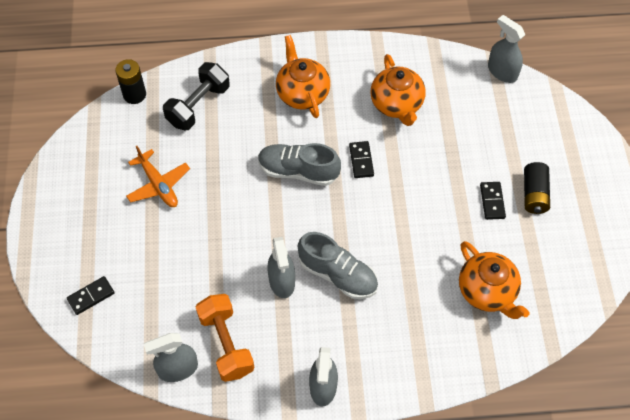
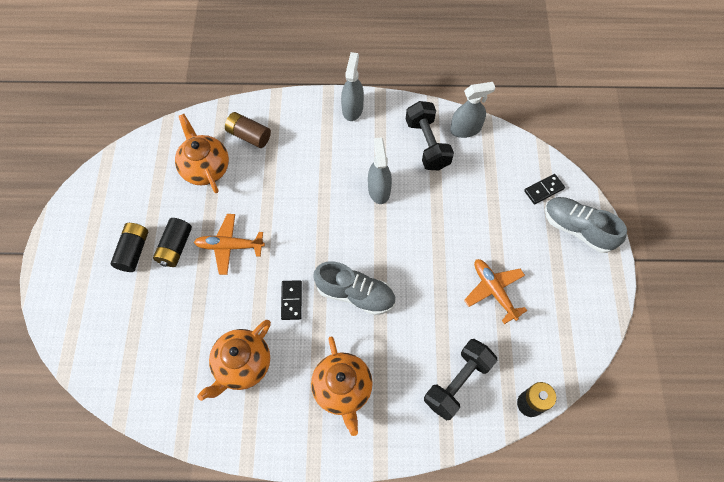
camera: 175 degrees left, 5 degrees up
(226, 344) = (427, 144): orange dumbbell -> black dumbbell
(338, 274) = (330, 191): grey shoe -> grey shoe (577, 229)
(397, 104) = (242, 365): orange teapot -> orange teapot turned 135 degrees counterclockwise
(436, 207) = (229, 246): none -> orange plane
(446, 337) = (249, 135): none -> brown battery
(492, 201) = (175, 247): black domino -> black battery
(502, 72) = (115, 399): grey spray bottle -> none

